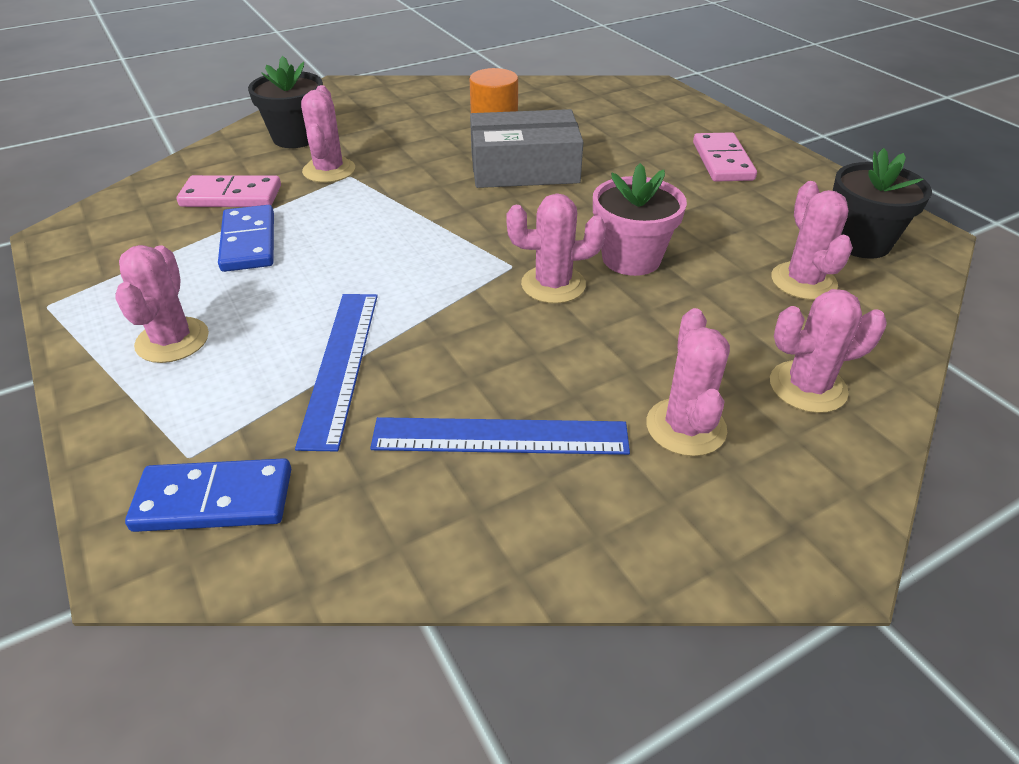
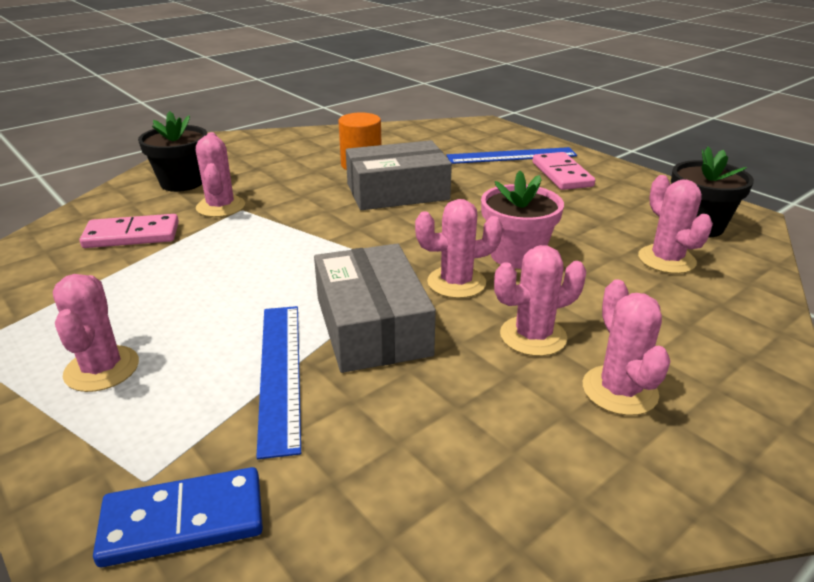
camera: 10 degrees left, 10 degrees down
(249, 242) = (159, 273): blue domino -> none
(448, 324) = (372, 326): none -> grey box
(500, 436) = (455, 420): blue ruler -> blue ruler (511, 156)
(807, 387) = (708, 344): pink cactus -> pink cactus (533, 336)

